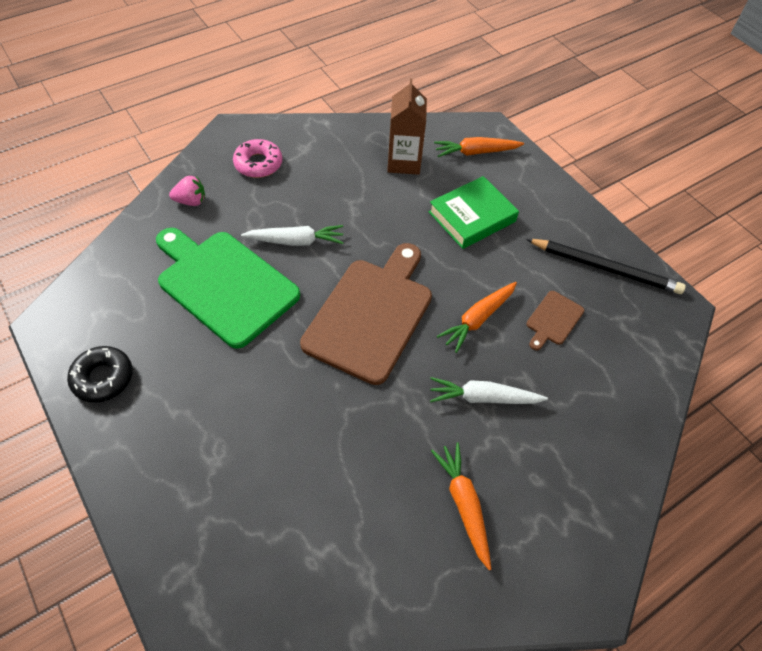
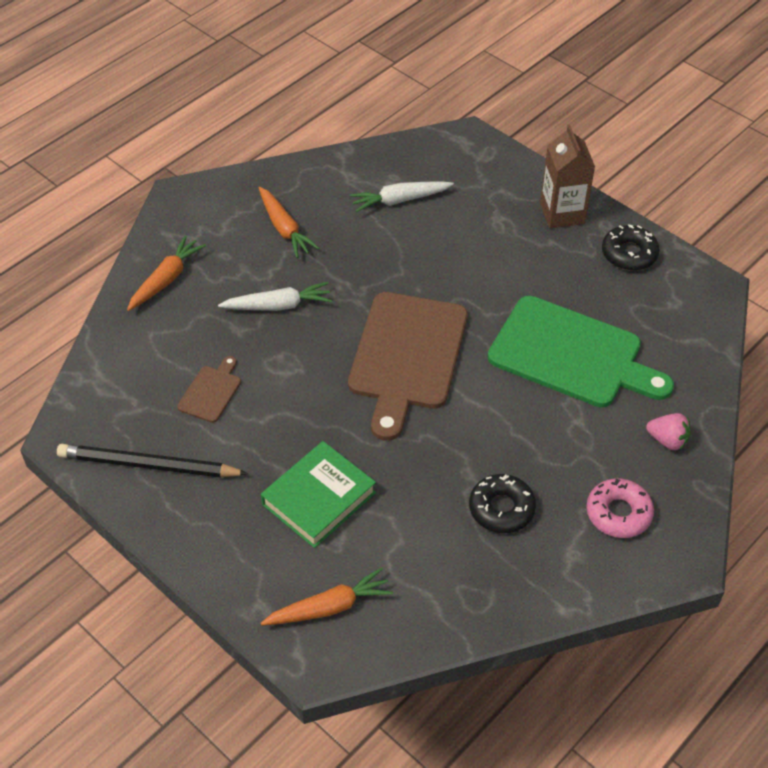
camera: 170 degrees right, 5 degrees down
(191, 201) = (667, 440): pink strawberry -> pink strawberry turned 135 degrees counterclockwise
(295, 241) = (520, 418): white carrot -> white carrot (400, 200)
(339, 183) = (501, 508): none -> black donut
(404, 162) = (427, 563): brown carton -> brown carton (562, 213)
(478, 319) = (293, 375): orange carrot -> orange carrot (166, 279)

